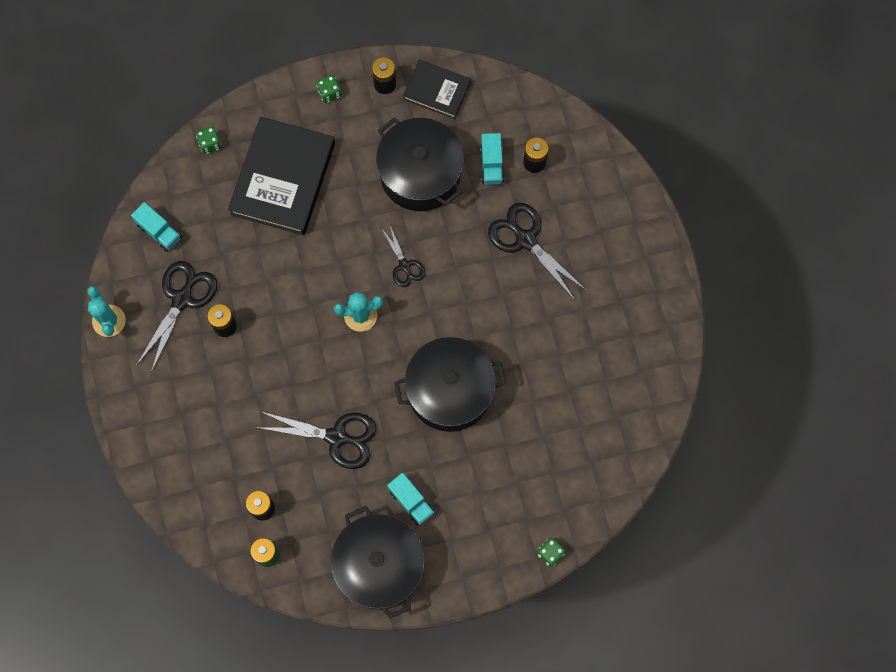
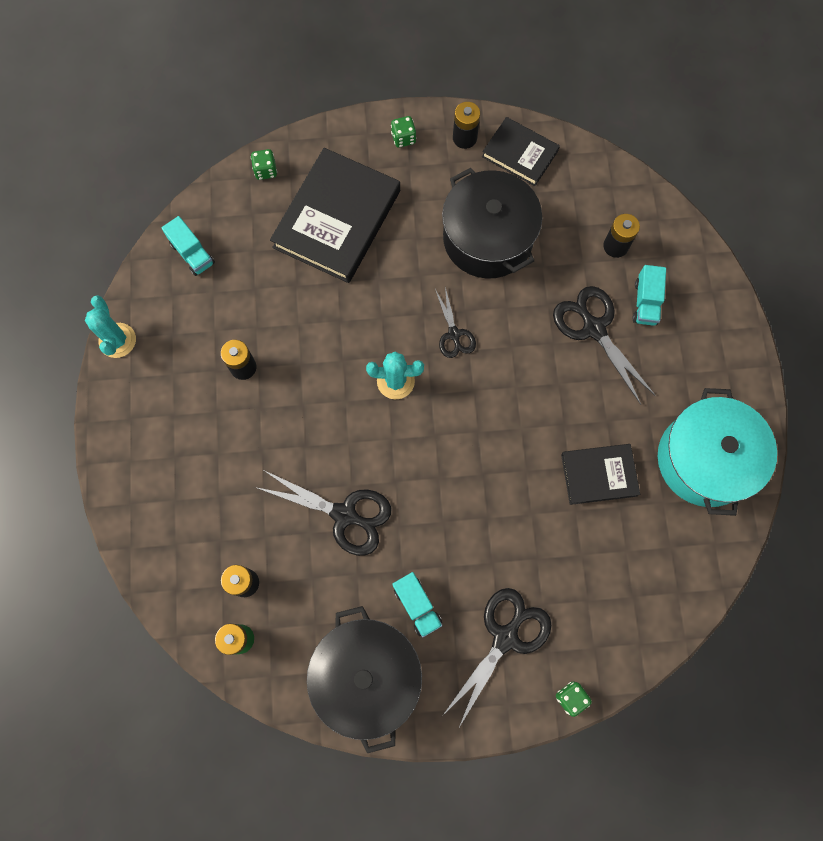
camera: 10 degrees right, 0 degrees up
(182, 299) = (202, 330): black scissors -> black scissors (505, 637)
(450, 390) = (482, 483): black pot -> none
(491, 164) = (567, 241): turquoise truck -> turquoise truck (645, 302)
(547, 366) = (599, 475): none -> black book
(635, 338) = (704, 459): none -> turquoise pot

